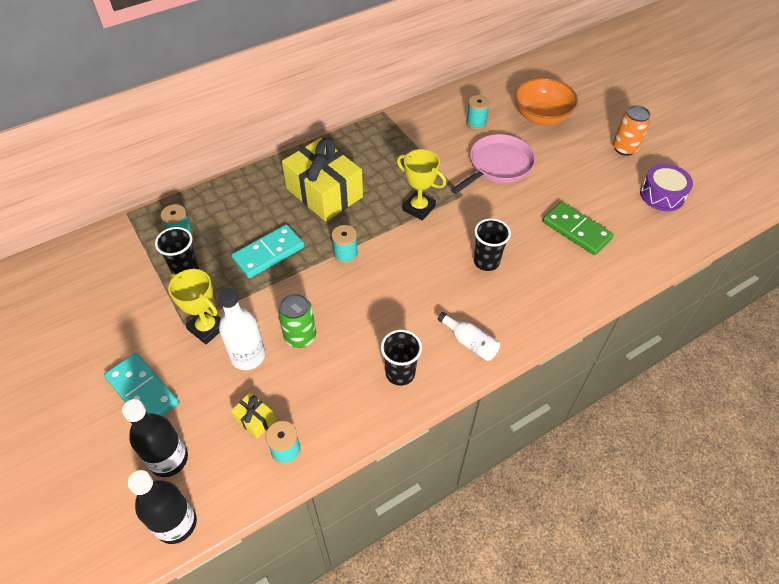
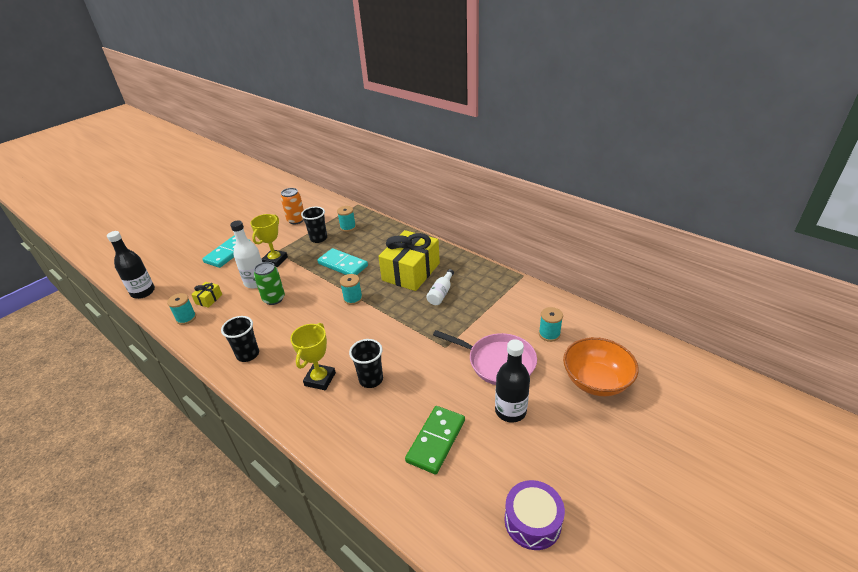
camera: 75 degrees right, 15 degrees down
(169, 459) = (183, 276): black bottle -> black bottle (510, 411)
(419, 208) = (417, 324): yellow trophy -> yellow trophy (320, 379)
(470, 342) = (281, 387): white bottle -> white bottle (441, 293)
(624, 148) = (594, 469): orange can -> orange can (296, 220)

